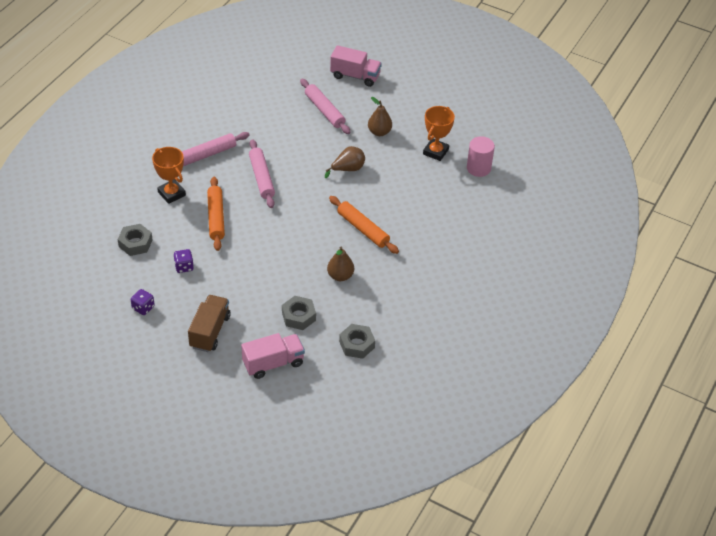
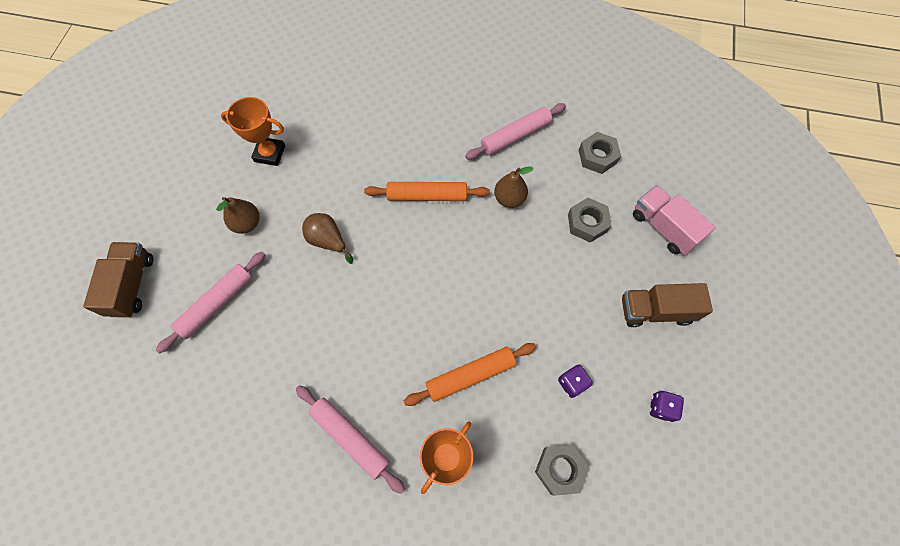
camera: 105 degrees left, 20 degrees up
(261, 178) = (375, 342): pink rolling pin -> pink rolling pin (515, 136)
(355, 76) = (132, 285): pink truck -> brown truck
(363, 229) = (427, 196): orange rolling pin -> orange rolling pin turned 60 degrees clockwise
(478, 168) = (287, 106): pink cylinder -> none

